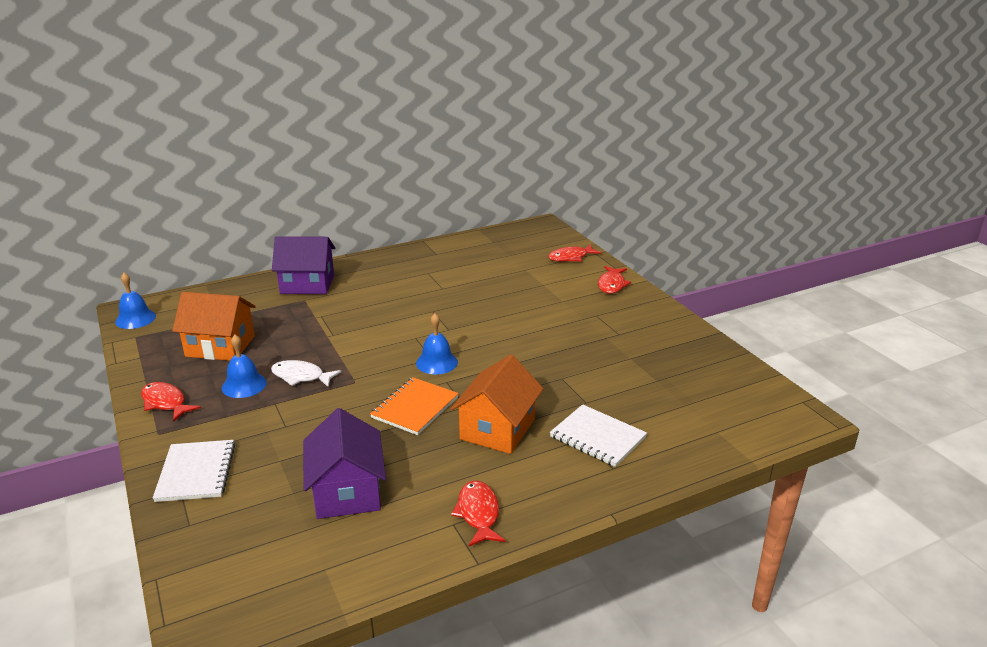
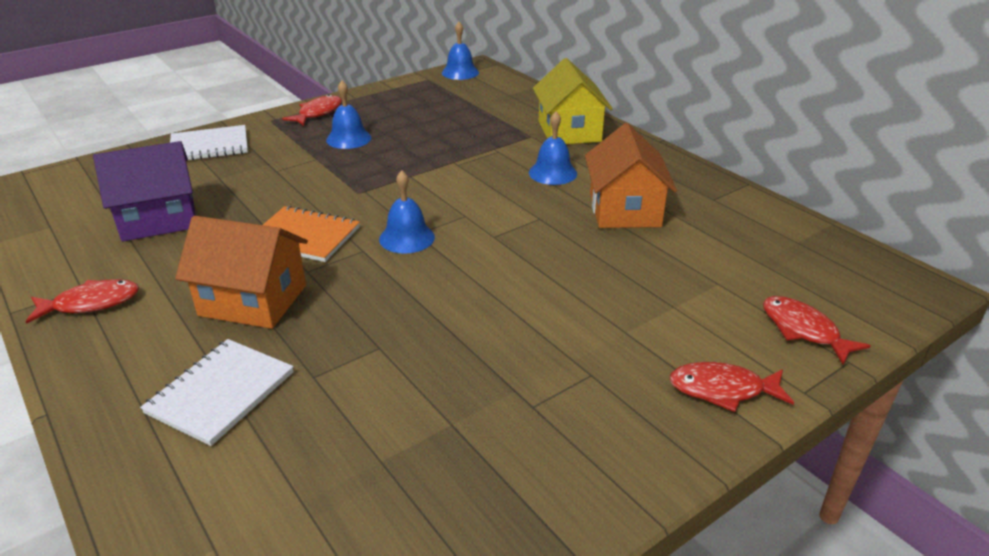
camera: 80 degrees right, 5 degrees up
(220, 346) = (419, 115): orange house -> orange house (624, 210)
(301, 376) = (366, 162): white fish -> none
(307, 284) = (569, 131): purple house -> yellow house
(371, 298) = (553, 173): none -> blue bell

